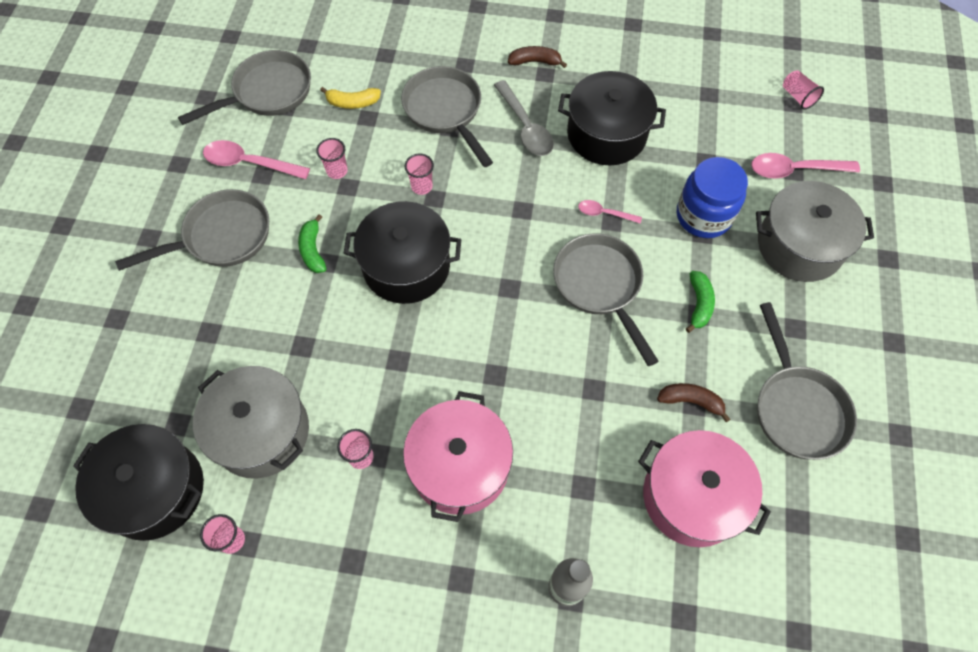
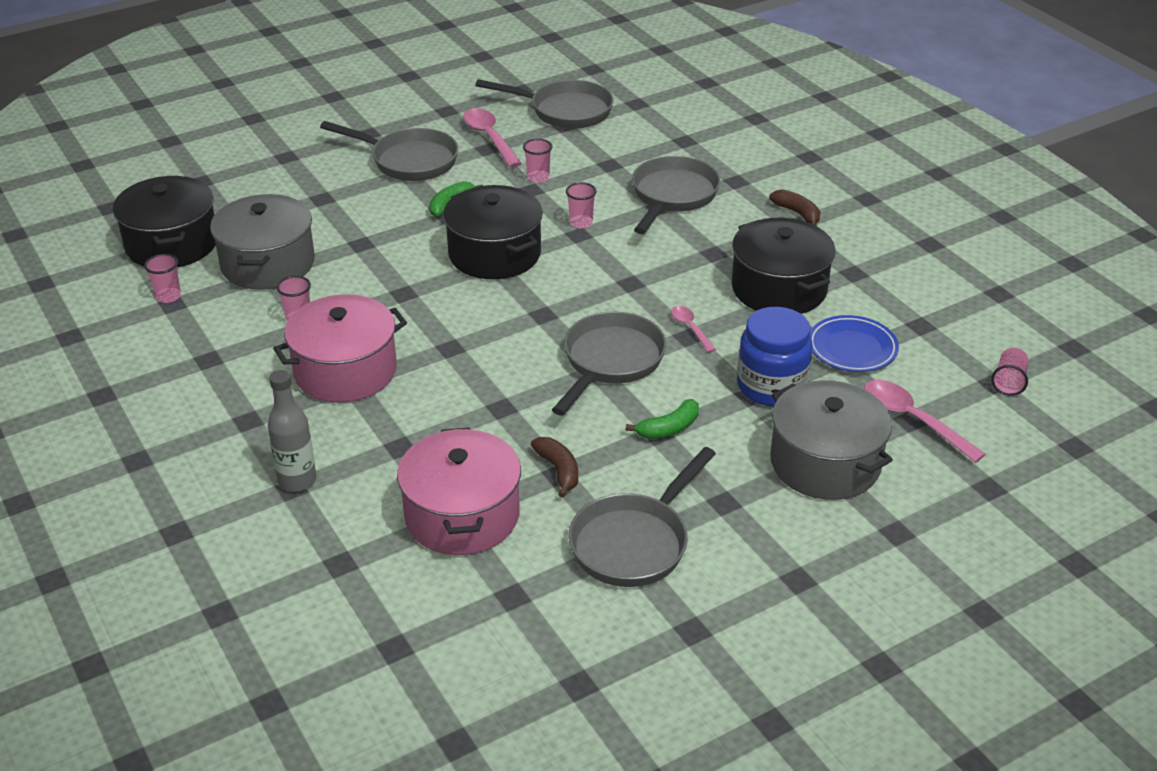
camera: 50 degrees right, 25 degrees down
(352, 103) = (613, 151): yellow banana -> none
(525, 127) = (719, 242): grey spoon -> none
(702, 145) = (852, 348): none -> blue plate

